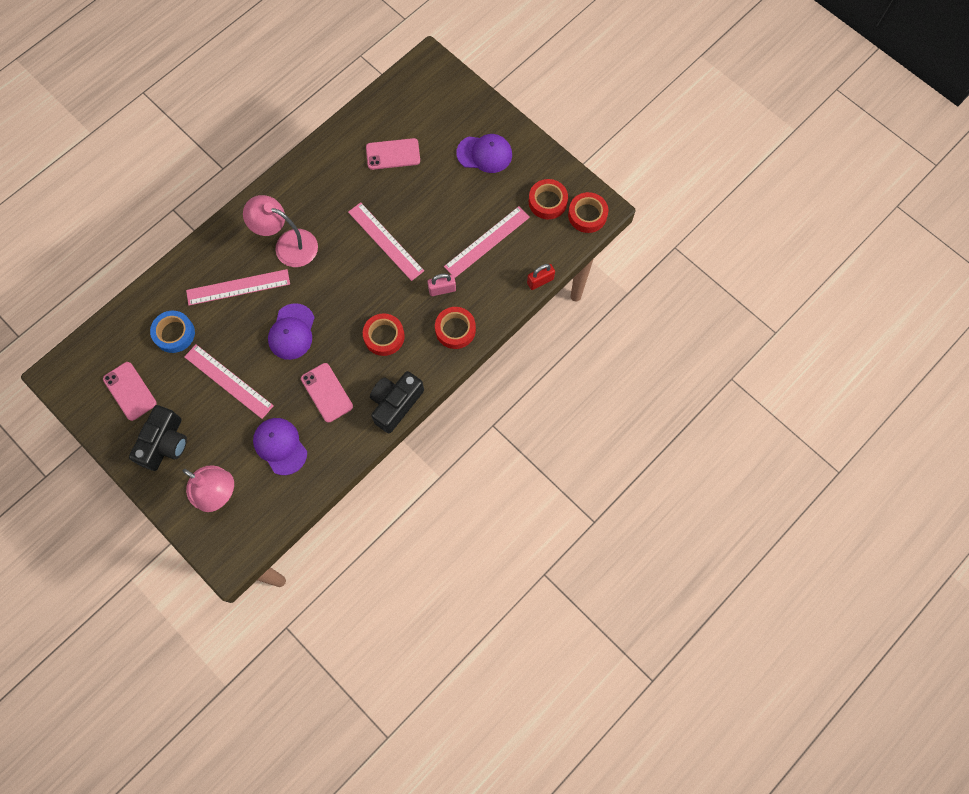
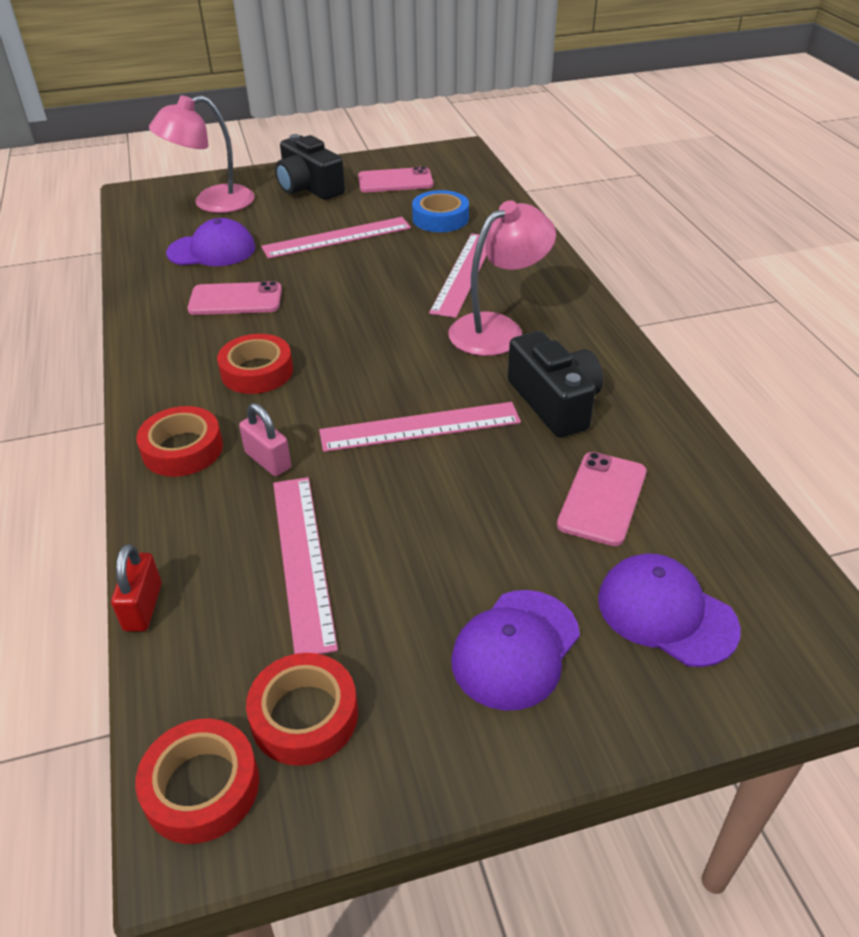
camera: 120 degrees right, 30 degrees down
(292, 332) = (353, 296): purple cap -> purple cap (666, 613)
(395, 404) = (147, 350): black camera -> black camera (554, 402)
(442, 289) = (268, 460): pink padlock -> pink padlock turned 60 degrees counterclockwise

